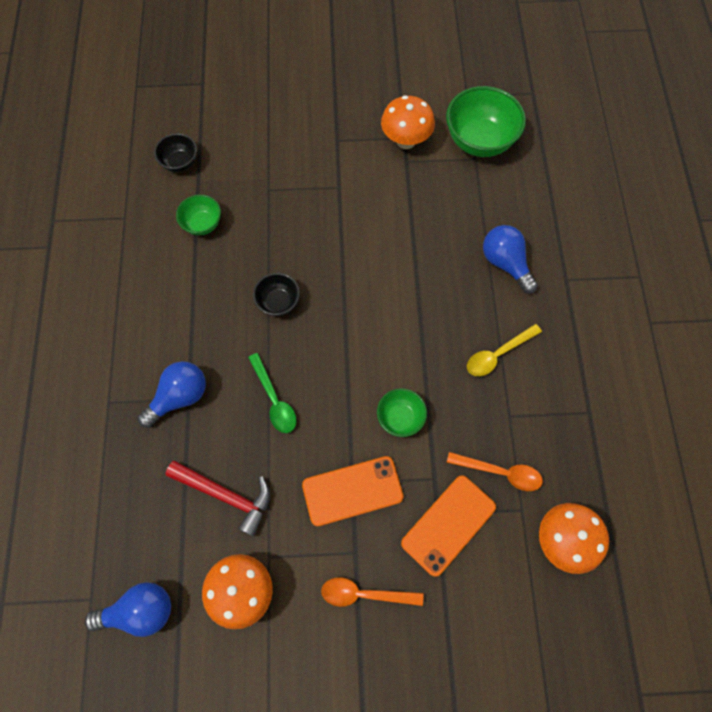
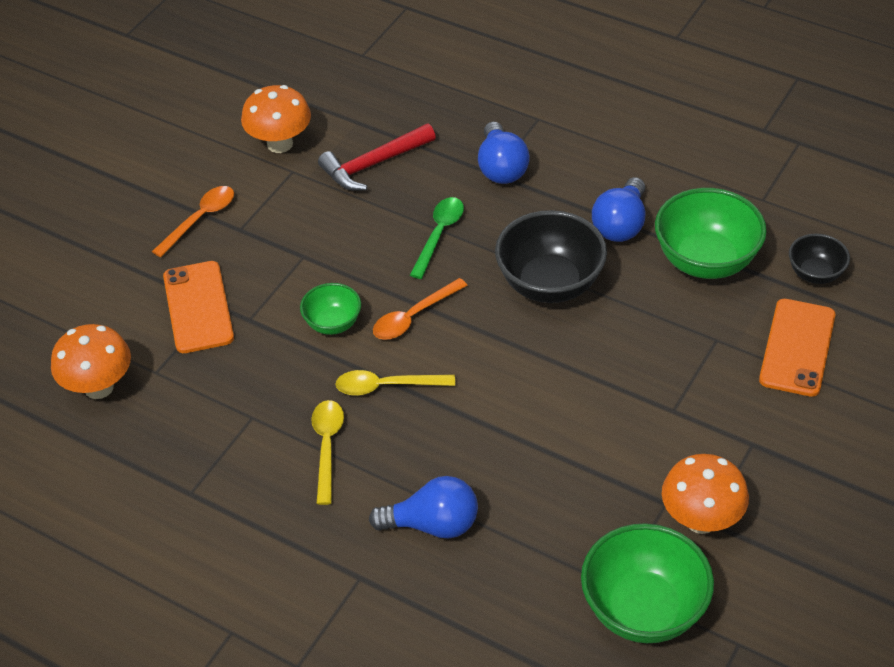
camera: 125 degrees right, 20 degrees down
(140, 611) = (324, 79): blue light bulb -> blue light bulb (620, 225)
(202, 224) = (705, 260): green bowl -> green bowl, size x1.83
(274, 399) = (439, 235): green spoon -> green spoon turned 105 degrees clockwise
(278, 302) = (550, 284): black bowl -> black bowl, size x1.83
(352, 491) = (295, 252): orange phone -> orange phone (797, 347)
(428, 349) = (387, 386): none -> yellow spoon
(500, 472) = (205, 375): orange spoon -> orange spoon (414, 316)

